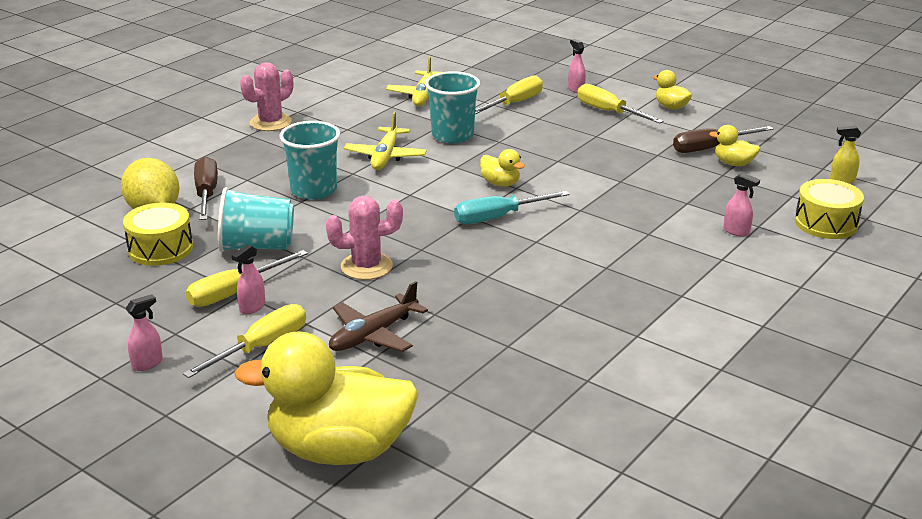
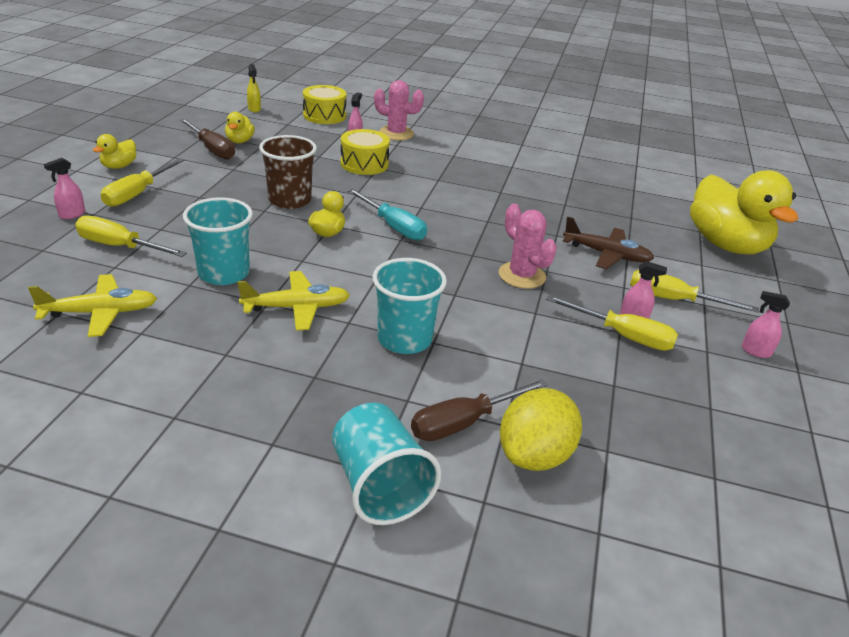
camera: 115 degrees left, 5 degrees up
(160, 249) = (602, 414): yellow drum -> yellow drum (364, 164)
(257, 246) = (541, 346): turquoise cup -> turquoise cup (379, 486)
(270, 122) = (223, 433): pink cactus -> pink cactus (396, 133)
(575, 174) = (290, 200): none -> brown cup

